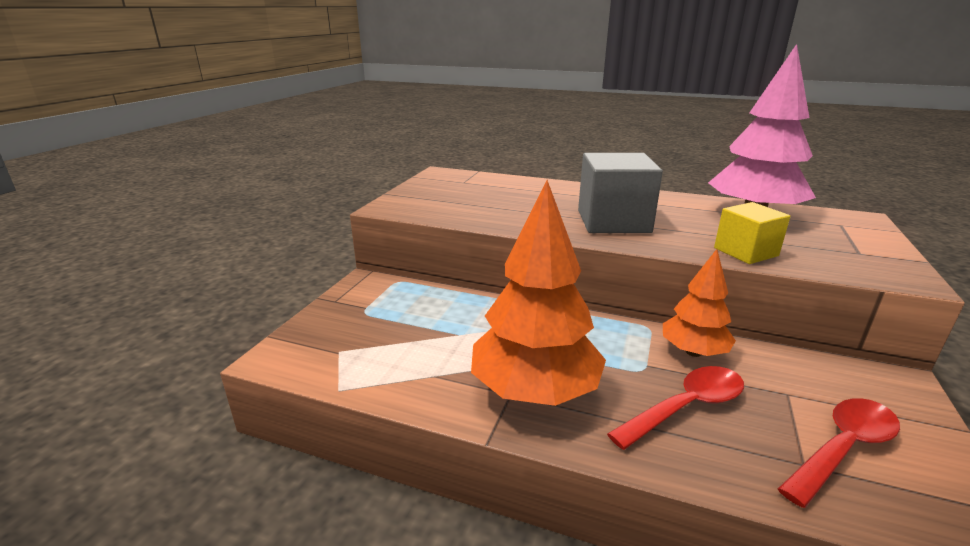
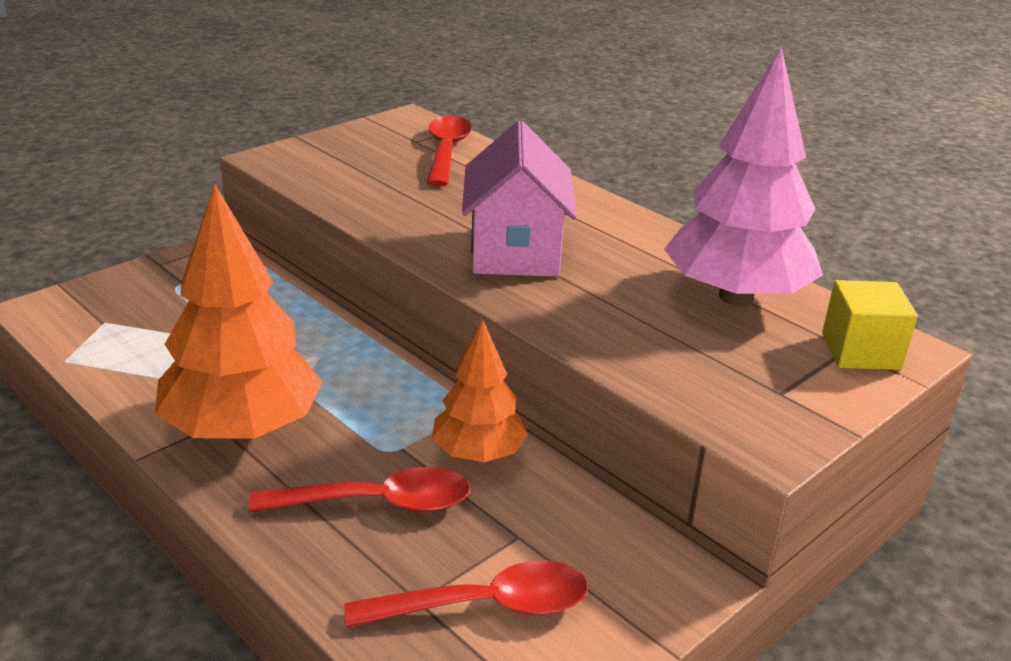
camera: 25 degrees right, 5 degrees up
(490, 183) = (446, 151): none -> red spoon
(613, 221) = (515, 252): grey cube -> pink house
(745, 252) = (614, 343): yellow cube -> yellow cube (860, 351)

